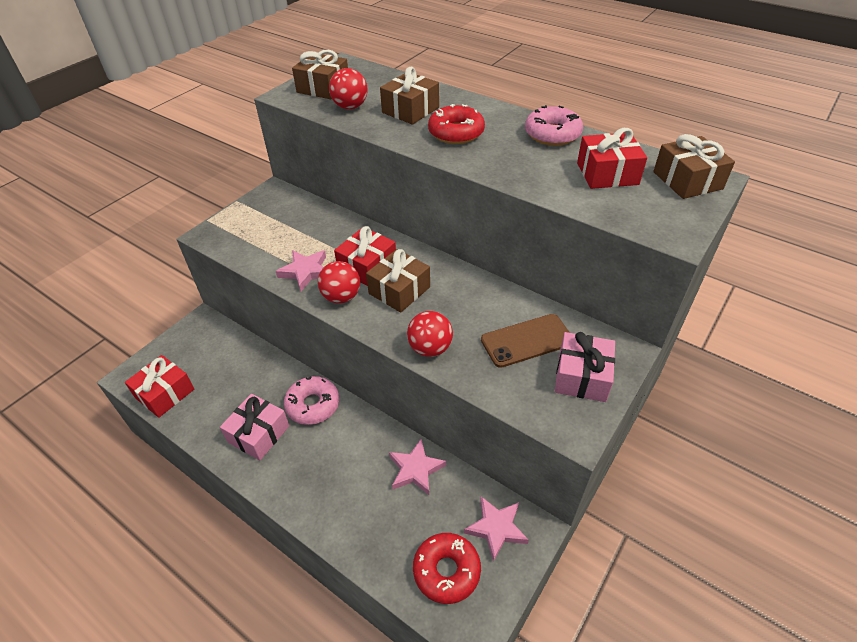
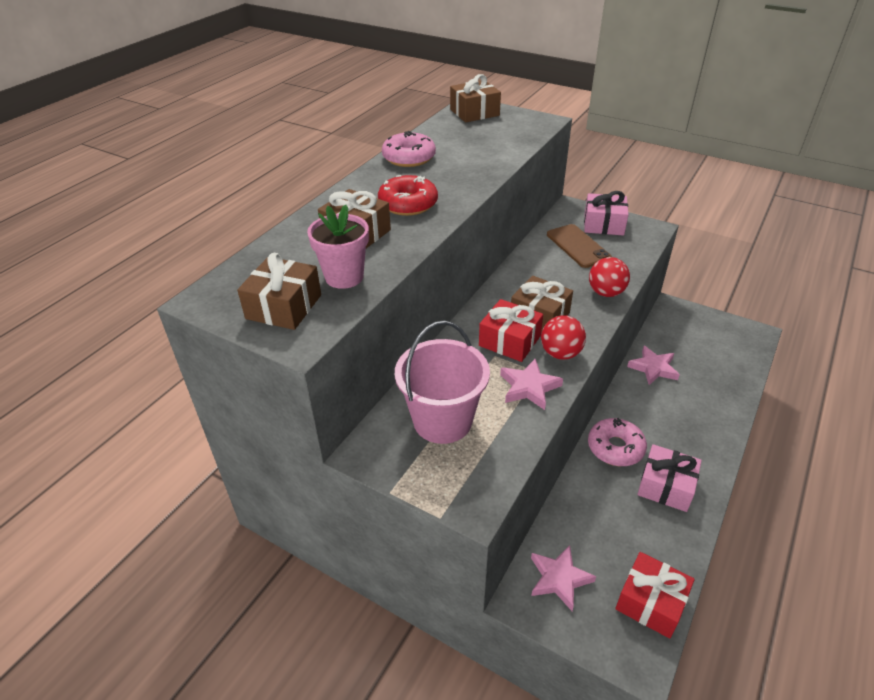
camera: 95 degrees left, 5 degrees down
(287, 224) = (442, 421): none -> pink bucket
(350, 107) = (344, 277): red ball -> pink flower pot
(446, 571) = (725, 346): red donut -> none
(496, 528) = (681, 324): pink star -> pink star (559, 578)
(607, 174) = (471, 138): red gift -> none

